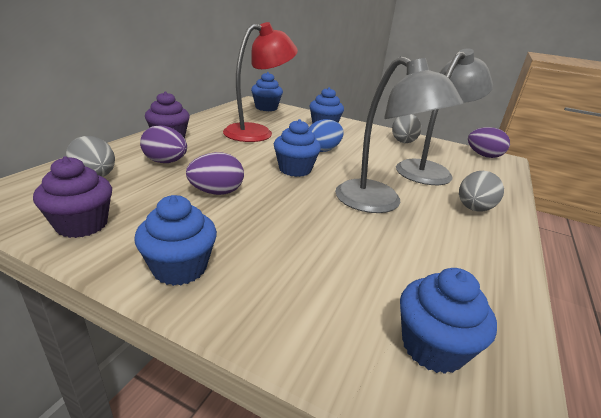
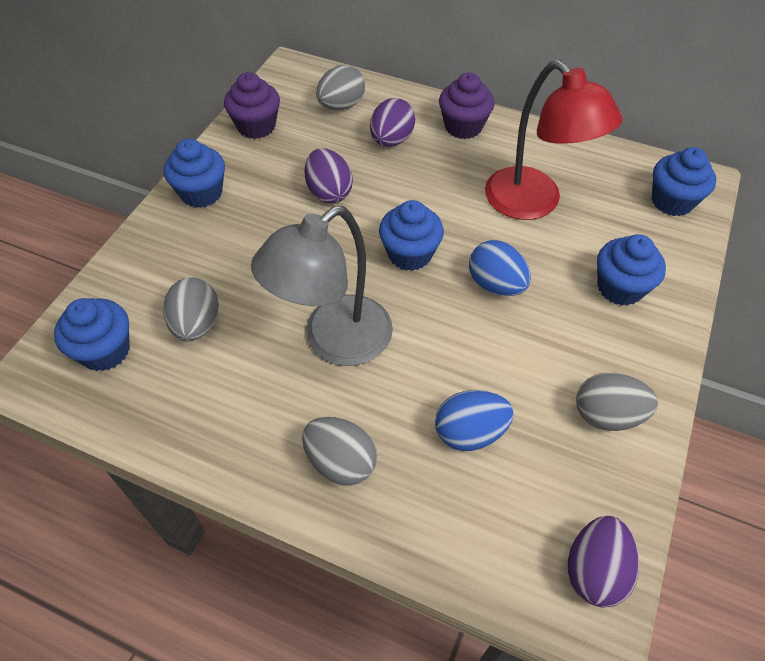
camera: 90 degrees right, 25 degrees up
(378, 272) = (196, 324): none -> grey egg
(429, 170) = (470, 432): grey lamp -> blue egg

